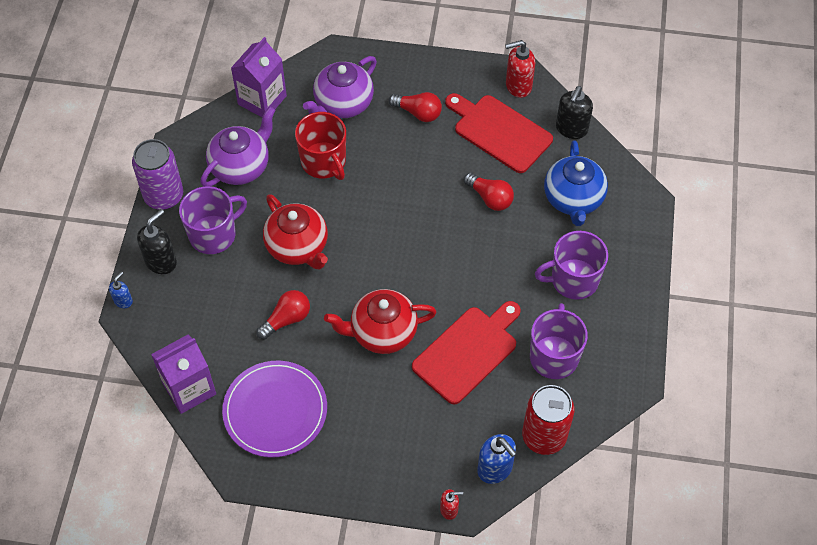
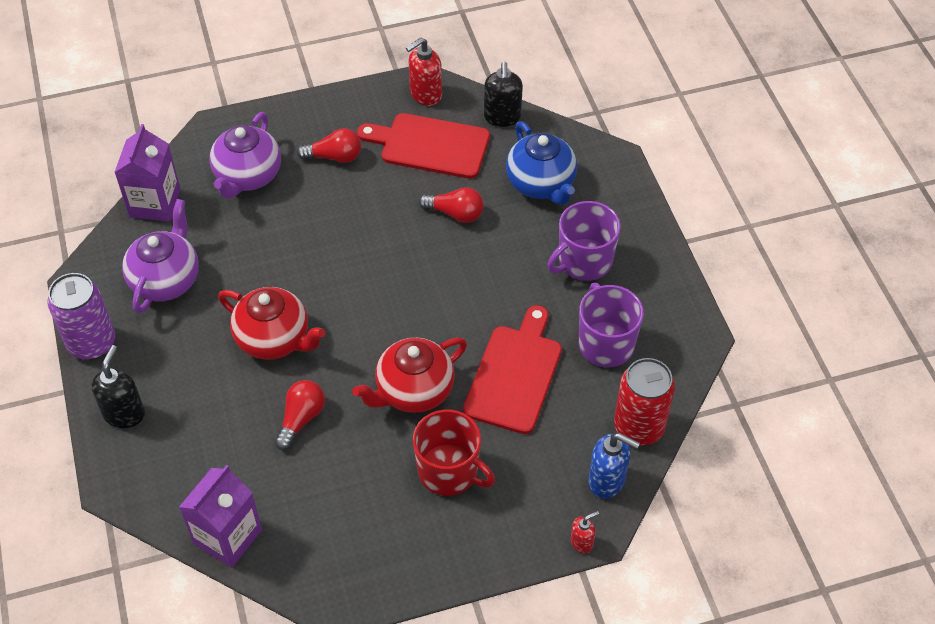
camera: 25 degrees left, 5 degrees down
(123, 301) = (101, 473): blue soap dispenser -> none
(214, 234) = (171, 362): purple mug -> none
(275, 410) = (338, 519): purple plate -> none
(324, 162) = (258, 242): red mug -> red mug (449, 471)

